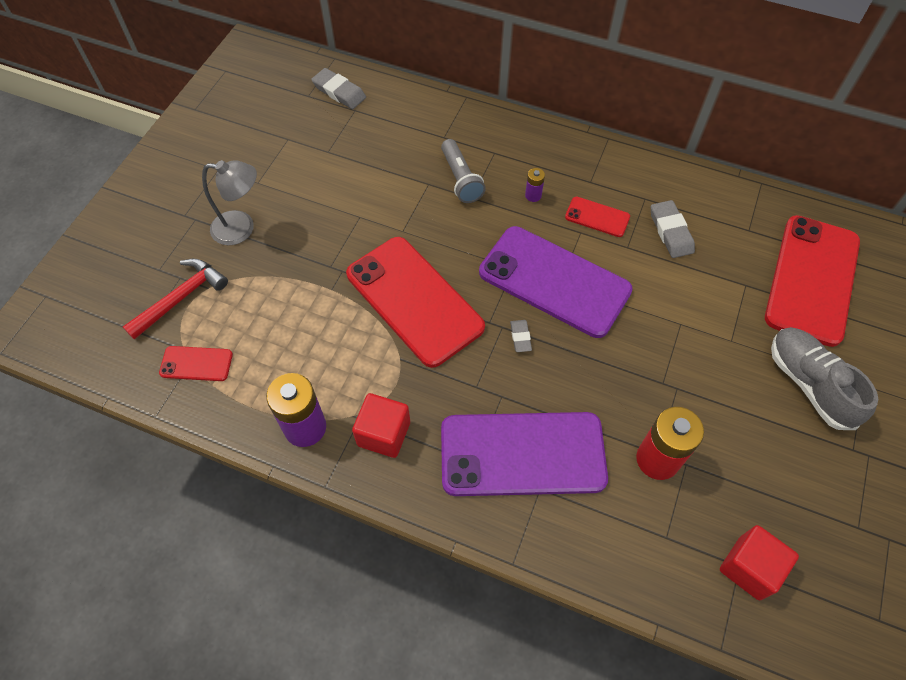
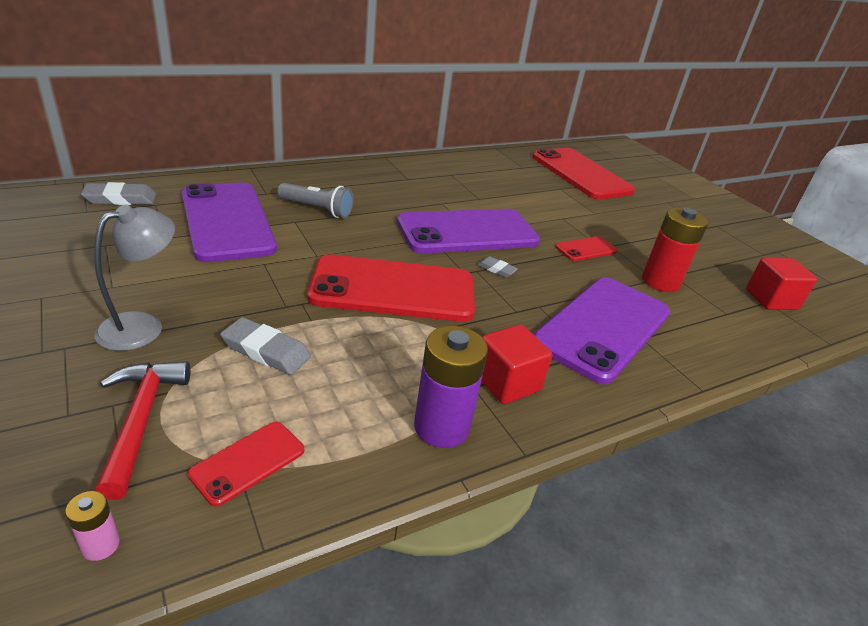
camera: 55 degrees left, 25 degrees down
(108, 356) = (101, 545): none -> pink battery
(381, 156) = (226, 221): none -> purple phone
(533, 195) = (383, 198): purple battery -> none
(597, 217) = (439, 192): red phone -> red phone (586, 249)
(670, 232) = (489, 183): grey eraser -> grey eraser (266, 351)
(809, 384) = (651, 212): grey shoe -> none

